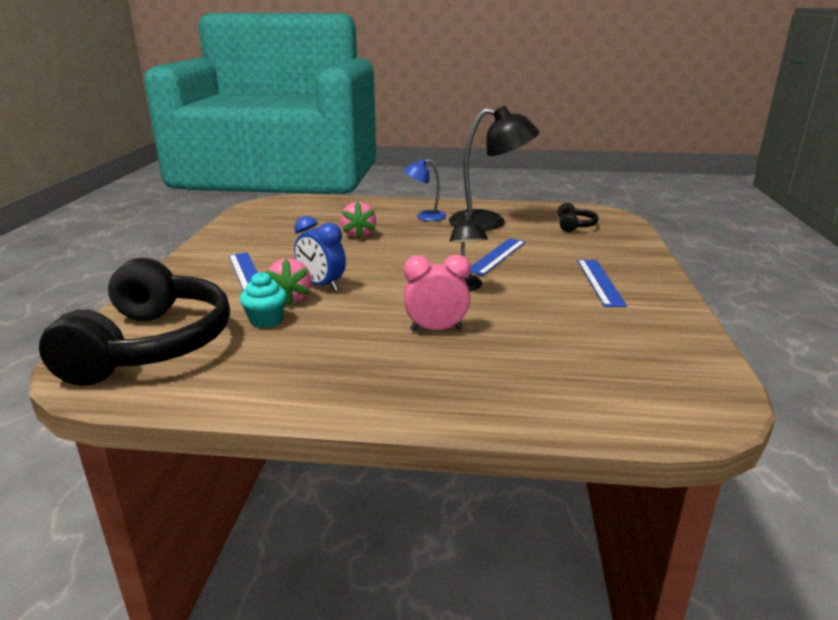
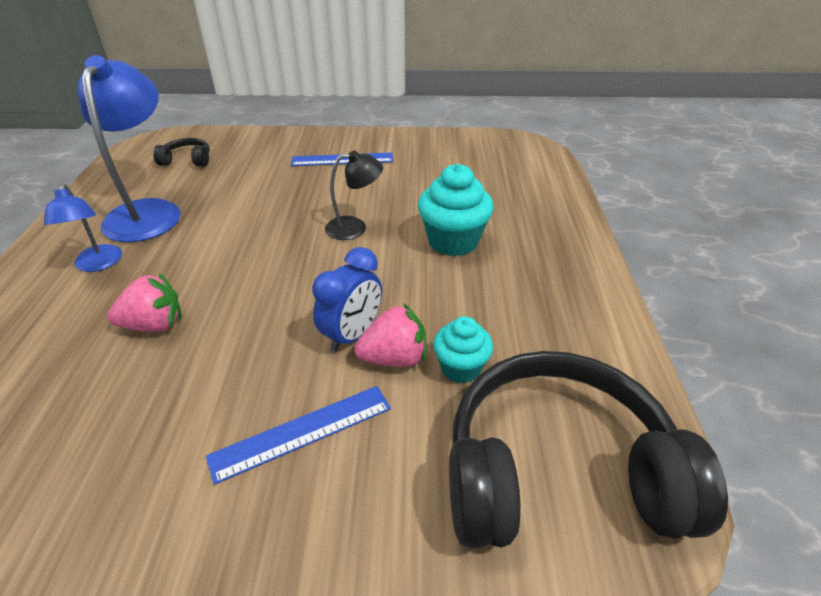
camera: 95 degrees left, 15 degrees up
(436, 329) = (453, 241): pink clock -> turquoise cupcake
(489, 222) = (148, 212): black lamp -> blue lamp
(497, 256) = (270, 208): blue ruler -> none

